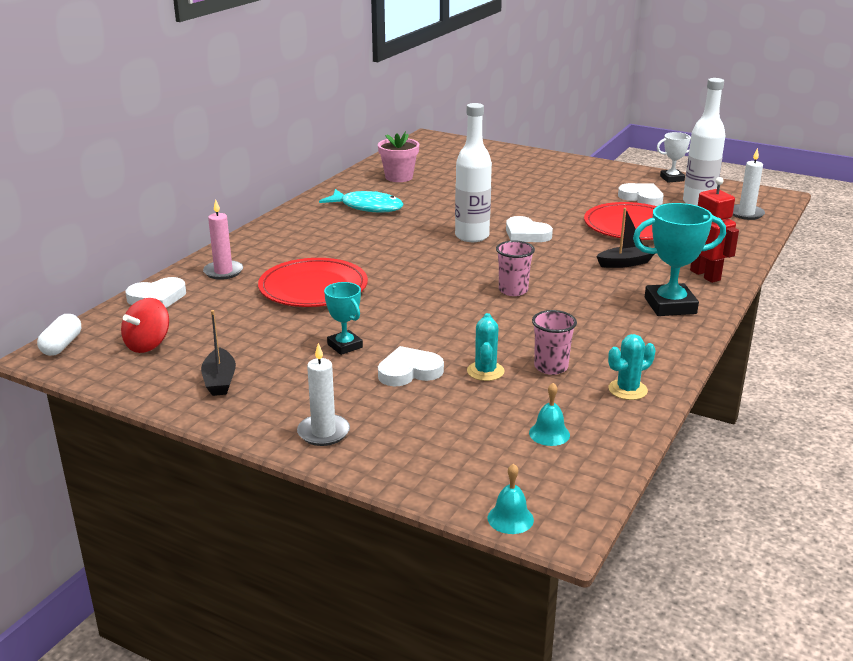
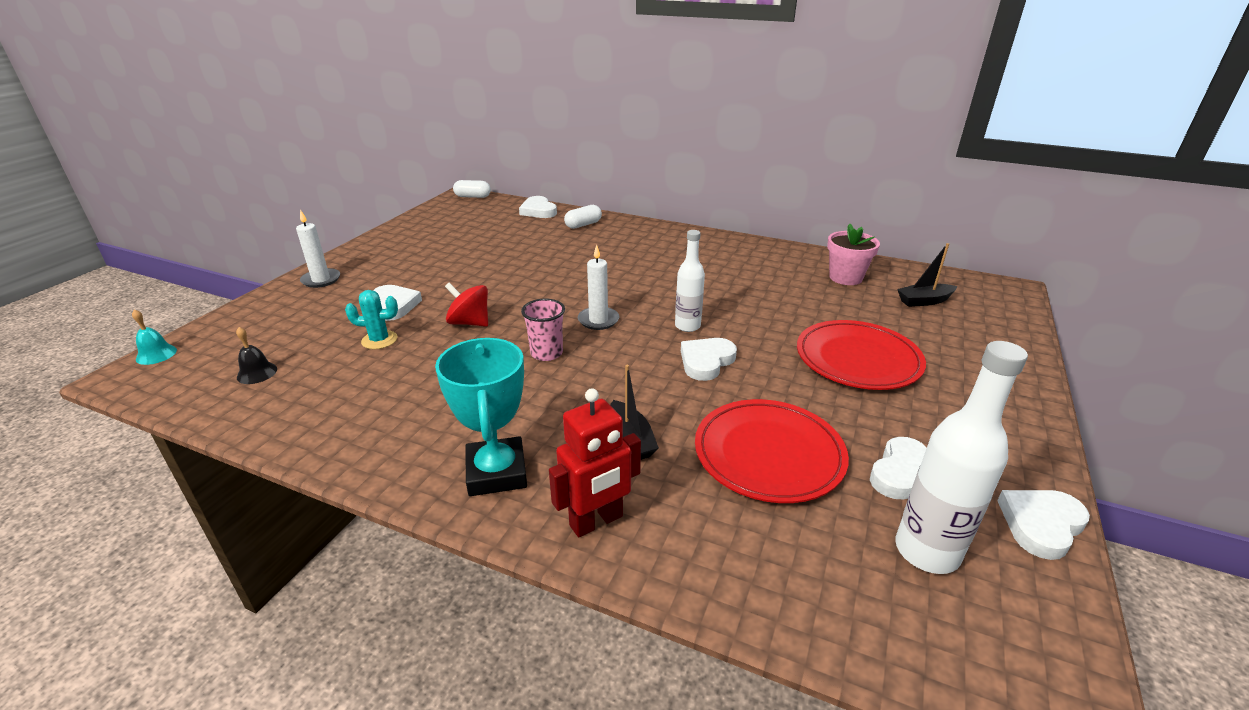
camera: 85 degrees right, 5 degrees up
(148, 344) = (467, 217): red spinning top -> red spinning top (469, 323)
(220, 380) = (409, 242): black boat -> black boat (924, 301)
(223, 272) = (583, 225): pink candle -> white capsule
(313, 288) = (554, 258): red plate -> red plate (858, 359)
(345, 346) = (446, 278): turquoise trophy -> none
(367, 207) = (745, 267): turquoise fish -> none
(472, 236) = (687, 326): white bottle -> white bottle, size x0.65
(549, 434) = (257, 373): turquoise bell -> black bell
(551, 367) = (372, 375): pink cup -> none
(627, 390) = (306, 422): turquoise cactus -> none
(672, 178) = (1040, 524): white trophy -> white heart
(746, 214) = (907, 625): white candle -> white candle (598, 320)

